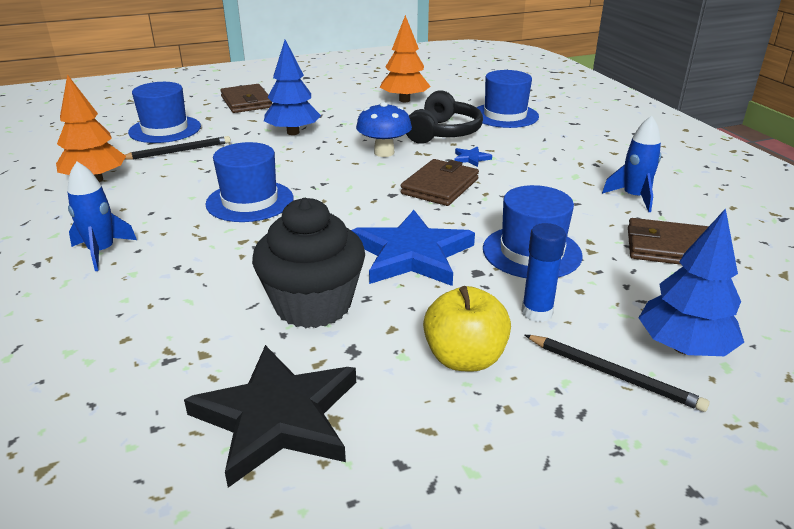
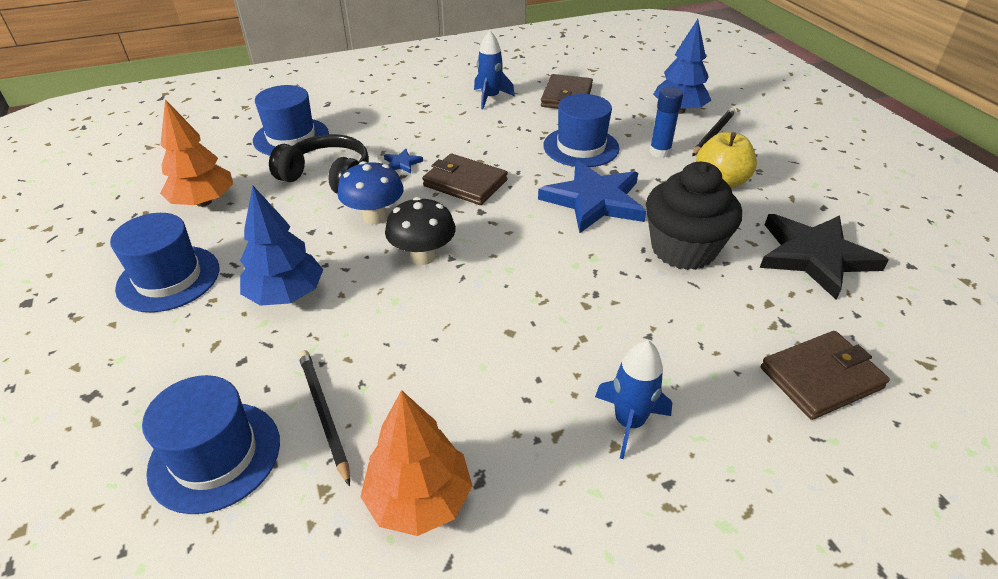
camera: 90 degrees left, 10 degrees up
(247, 102) = (121, 363): brown wallet -> brown wallet (820, 378)
(250, 201) = (495, 311): blue hat -> blue hat (168, 278)
(327, 172) = (423, 256): none -> black mushroom

